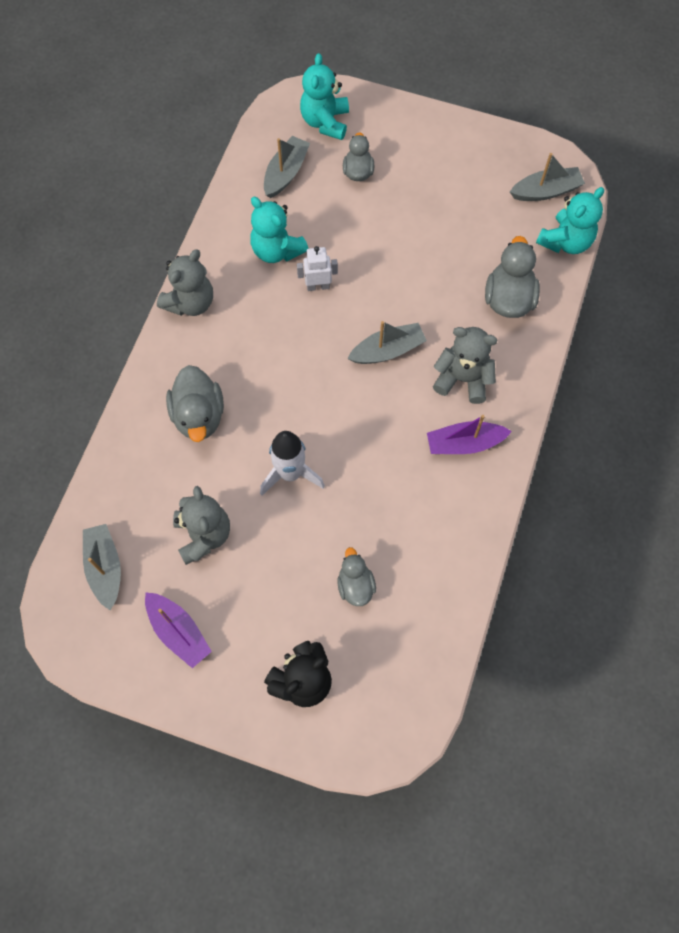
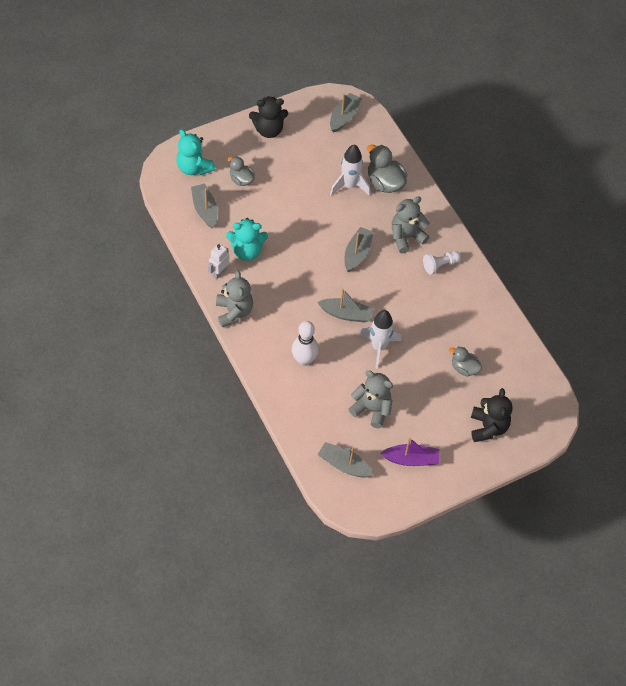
camera: 50 degrees left, 10 degrees down
(199, 415) = (304, 360): grey duck -> white bowling pin
(299, 406) = (346, 314): none -> grey boat
(318, 286) = (288, 251): white robot -> white robot (219, 272)
(447, 142) = (268, 130): none -> black teddy bear
(464, 443) = (440, 265): purple boat -> white pawn
(465, 270) = (349, 185): none -> white rocket
(565, 241) = (380, 134): turquoise teddy bear -> none

